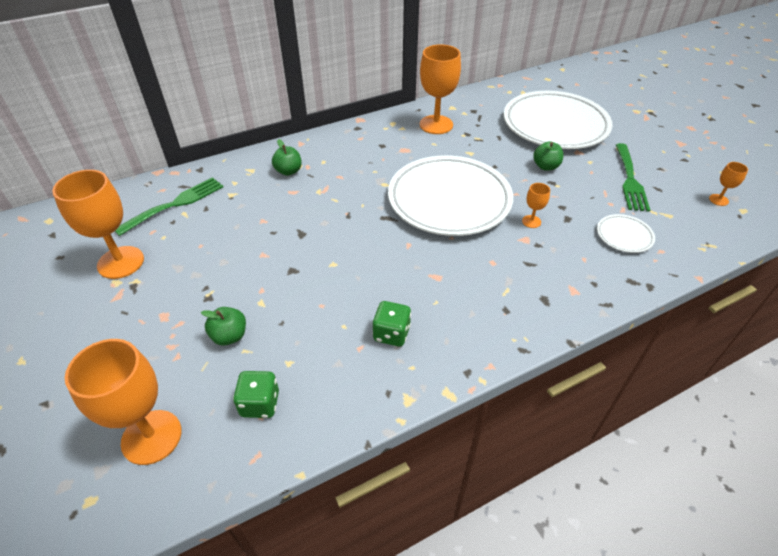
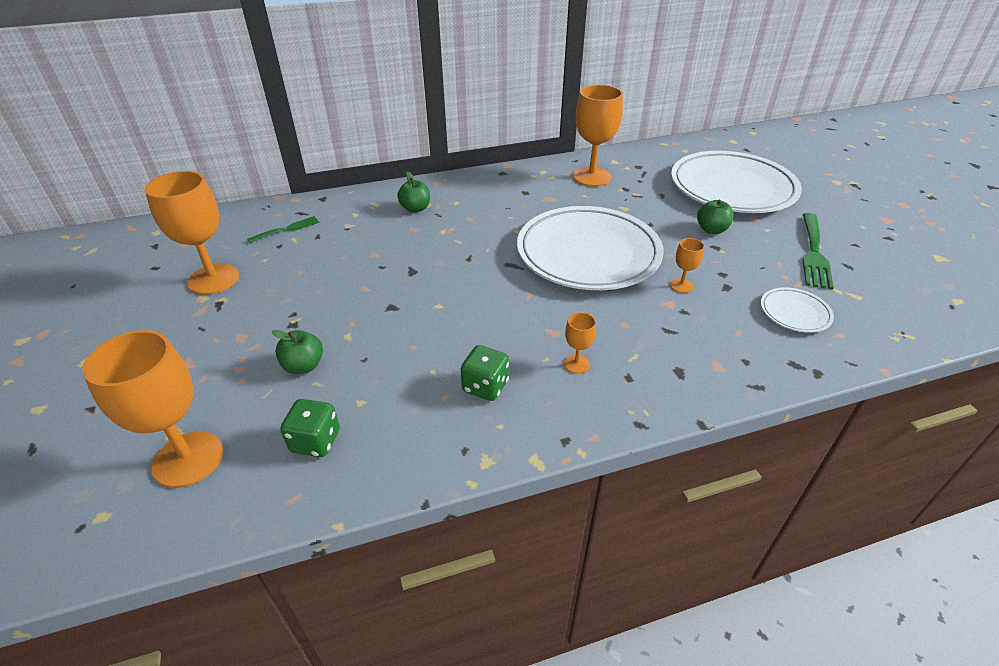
camera: 10 degrees right, 5 degrees down
(175, 204) = (287, 229): green fork -> green fork, size x0.58
(718, 200) = (926, 286): orange goblet -> orange goblet (576, 364)

